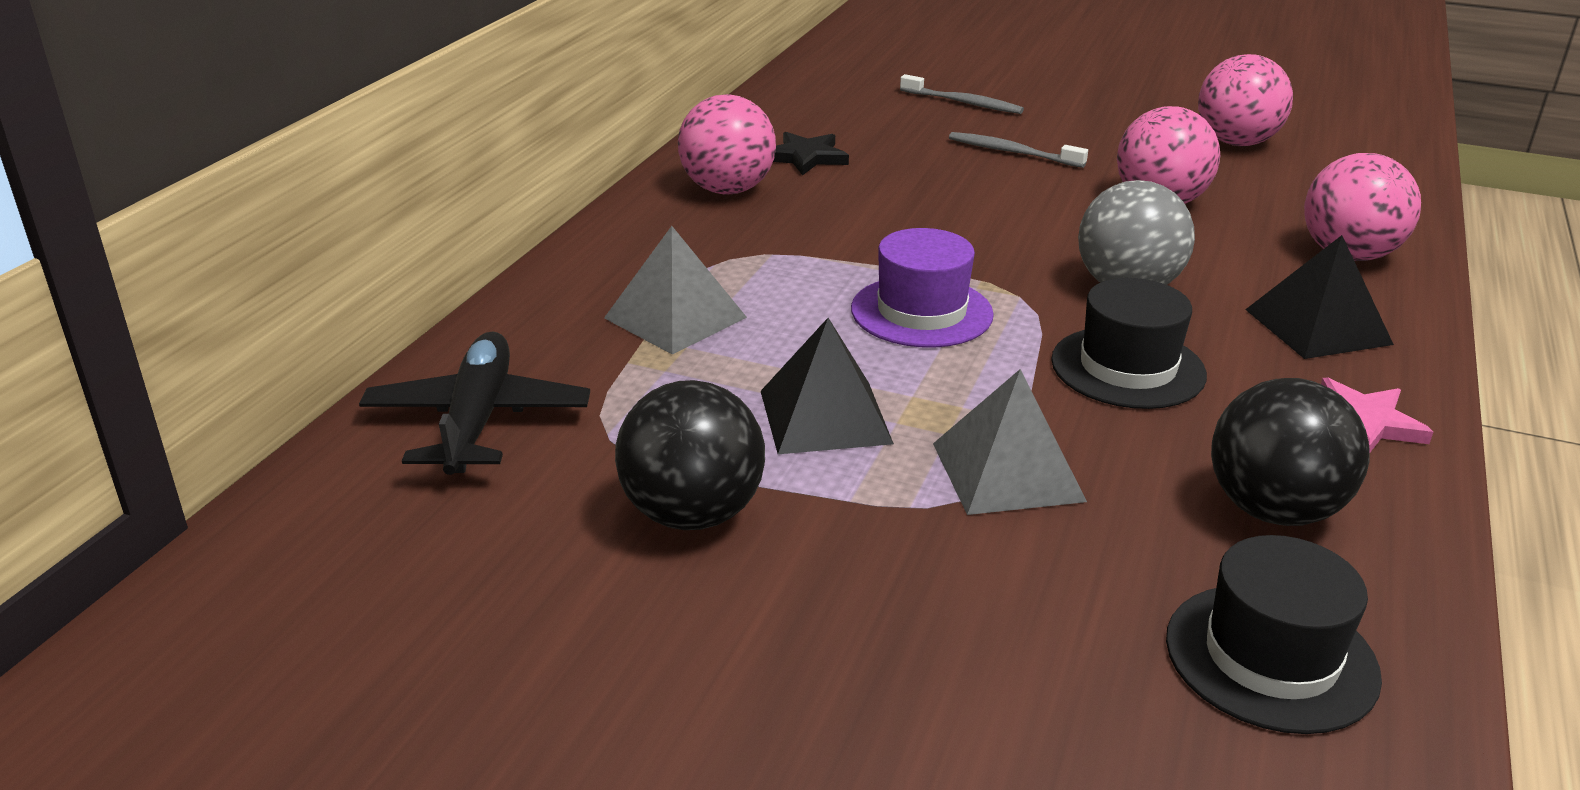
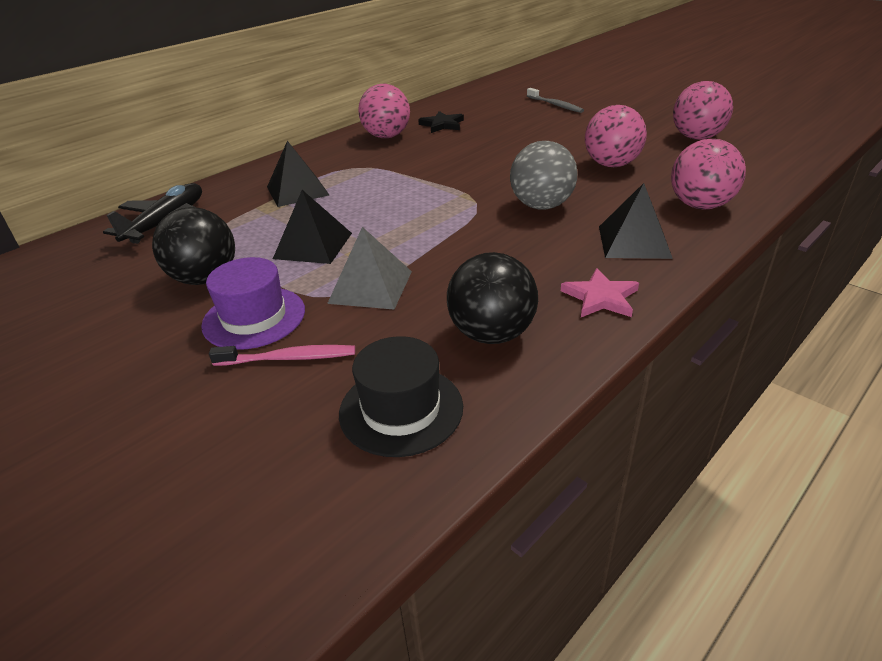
camera: 25 degrees right, 5 degrees up
(675, 317) = (297, 191): grey pyramid -> black pyramid
(921, 312) = (416, 203): purple hat -> purple hat (254, 317)
(1009, 621) = (288, 358): none -> pink toothbrush
(1012, 152) = (554, 131): grey toothbrush -> none
(1128, 368) = (494, 246): black hat -> none

